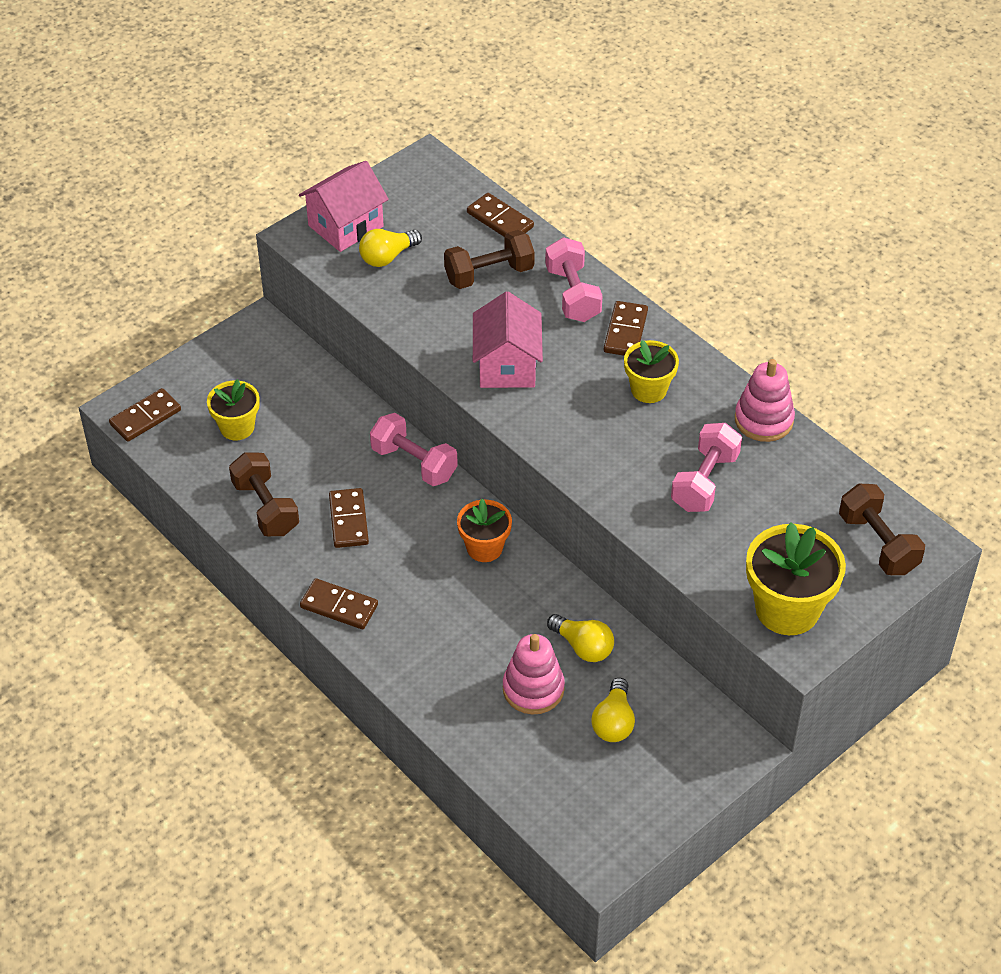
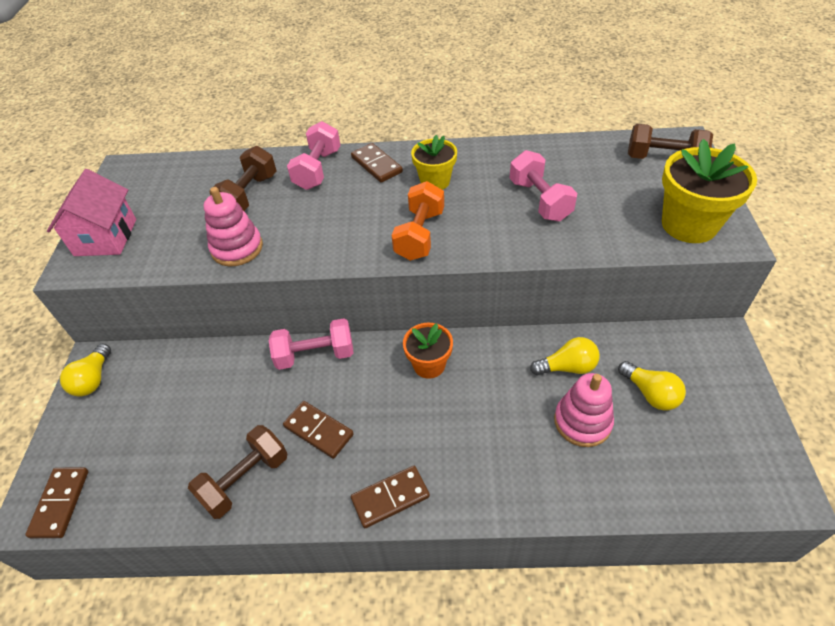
camera: 45 degrees left, 0 degrees up
(237, 427) = (153, 443): yellow flower pot -> none
(266, 508) = (245, 480): brown dumbbell -> brown dumbbell turned 60 degrees counterclockwise
(387, 257) = (162, 233): yellow light bulb -> yellow light bulb (93, 379)
(500, 220) = (216, 165): brown domino -> none
(507, 366) = (333, 232): pink house -> none
(566, 426) = (420, 235): none -> orange dumbbell
(572, 294) = (317, 169): pink dumbbell -> pink dumbbell turned 75 degrees clockwise
(763, 420) = (515, 150): pink stacking toy -> pink stacking toy (237, 248)

